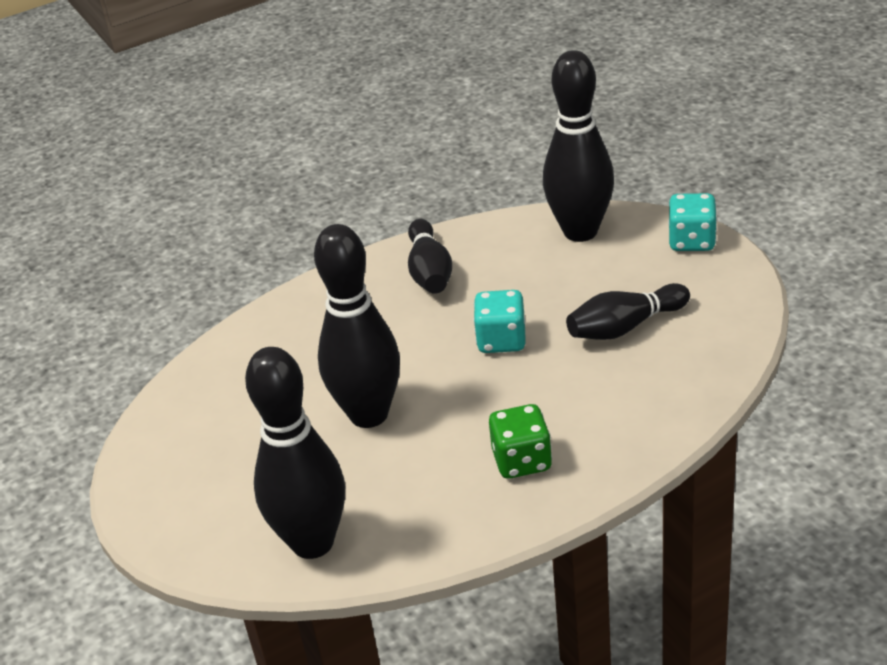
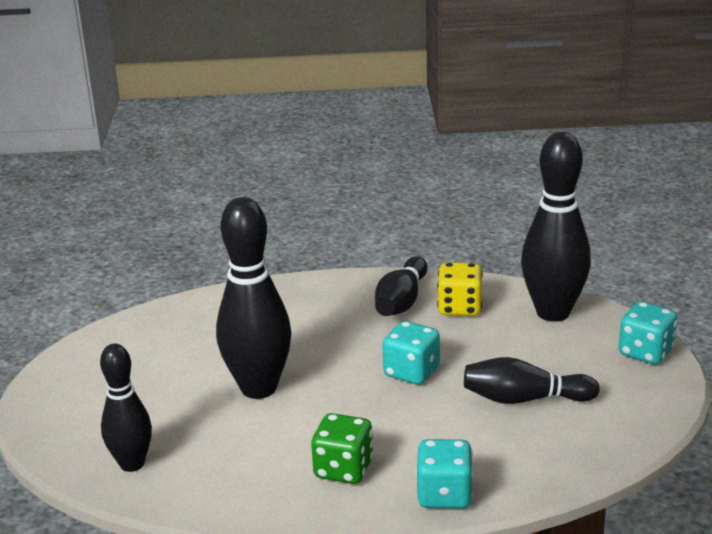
camera: 25 degrees right, 10 degrees down
(312, 542) = (132, 464): black bowling pin -> black bowling pin, size x0.62
(490, 258) = (459, 308): none -> yellow dice
(632, 446) = (444, 495): none -> turquoise dice

